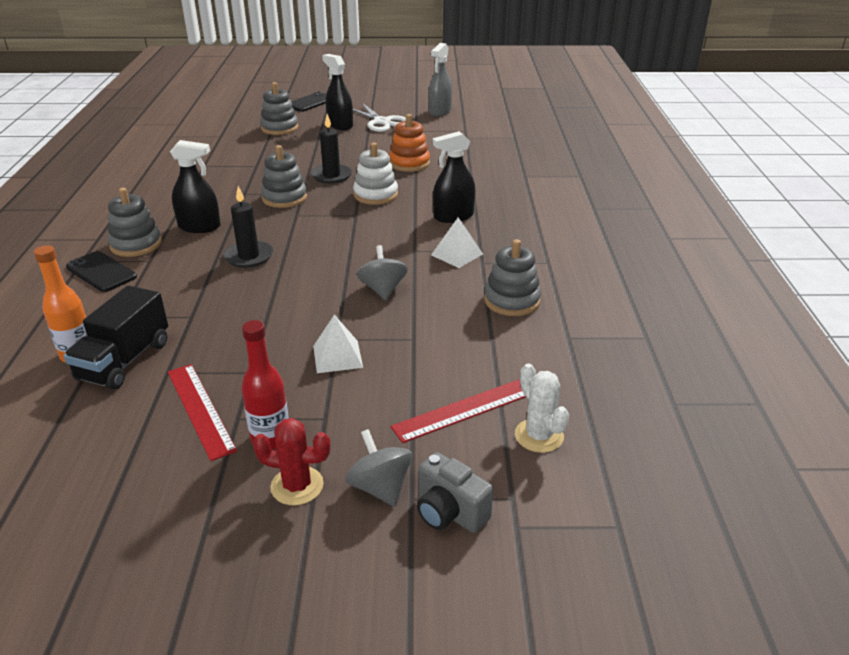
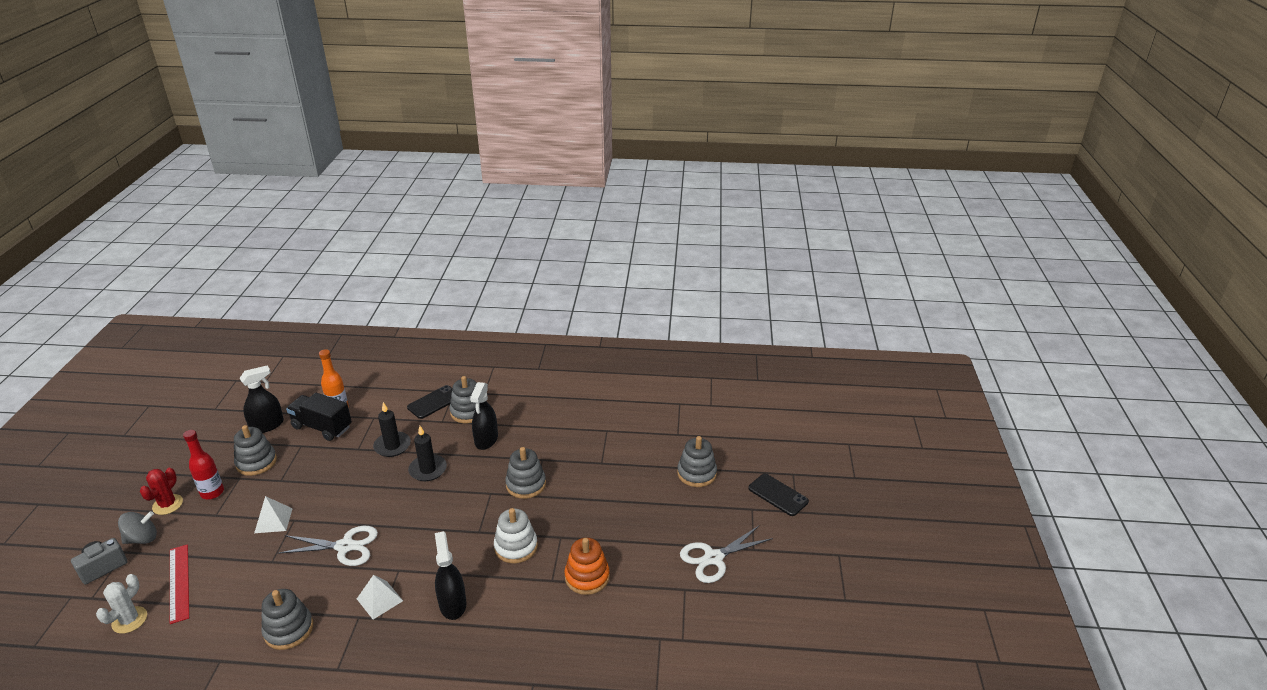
camera: 95 degrees right, 0 degrees up
(200, 409) = (256, 462): red ruler -> grey stacking toy
(331, 176) = (567, 515): black candle -> black candle (392, 446)
(340, 125) = (704, 521): black spray bottle -> black spray bottle (267, 425)
(383, 290) = (345, 546): grey spinning top -> white scissors
(440, 111) = (751, 619): grey spray bottle -> none
(539, 436) = (129, 620): white cactus -> white cactus turned 45 degrees counterclockwise

